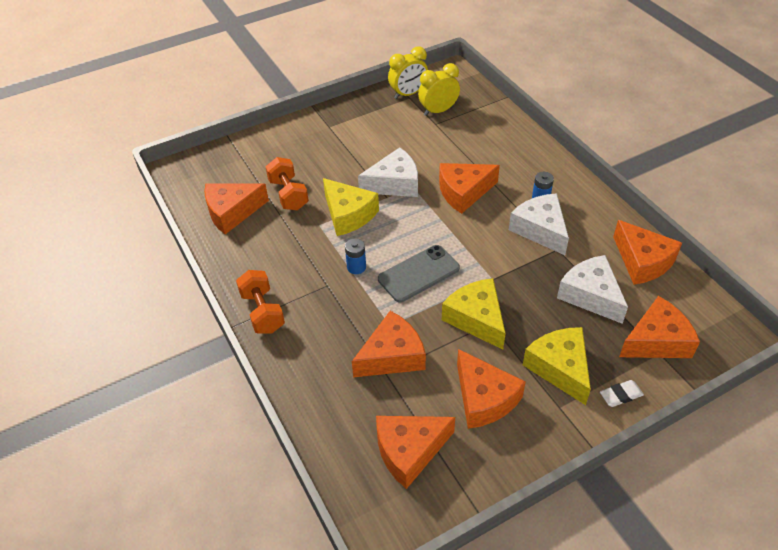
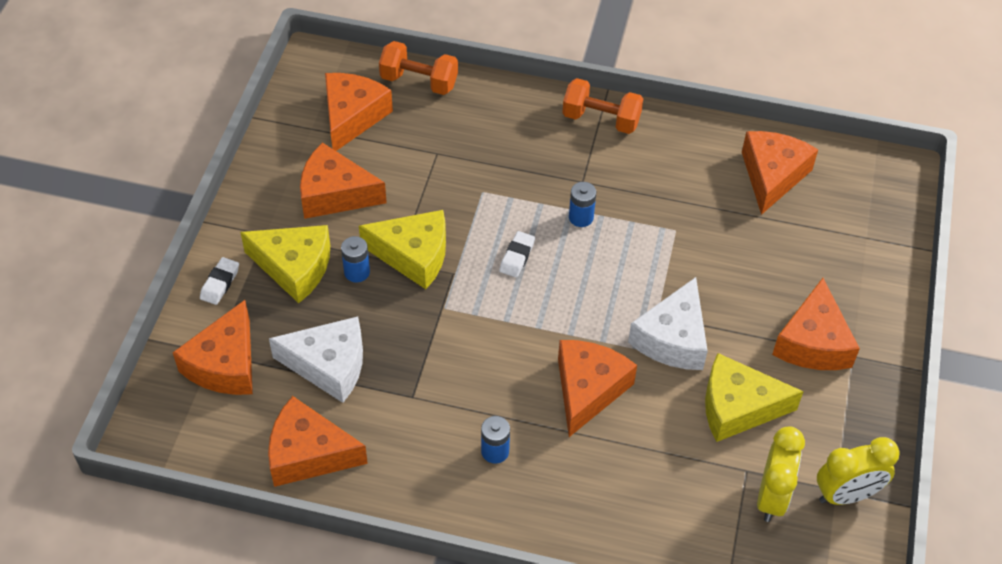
camera: 130 degrees right, 5 degrees up
(288, 194) = (754, 236): orange dumbbell -> orange dumbbell (419, 81)
(348, 215) = (665, 263): yellow cheese -> yellow cheese (738, 407)
(392, 356) = (448, 169): orange cheese -> orange cheese (813, 342)
(408, 94) = (846, 495): yellow clock -> yellow clock turned 120 degrees counterclockwise
(418, 273) = (517, 257): grey phone -> white eraser
(522, 335) = (357, 272): none -> blue battery
(540, 229) = (454, 407): white cheese -> none

